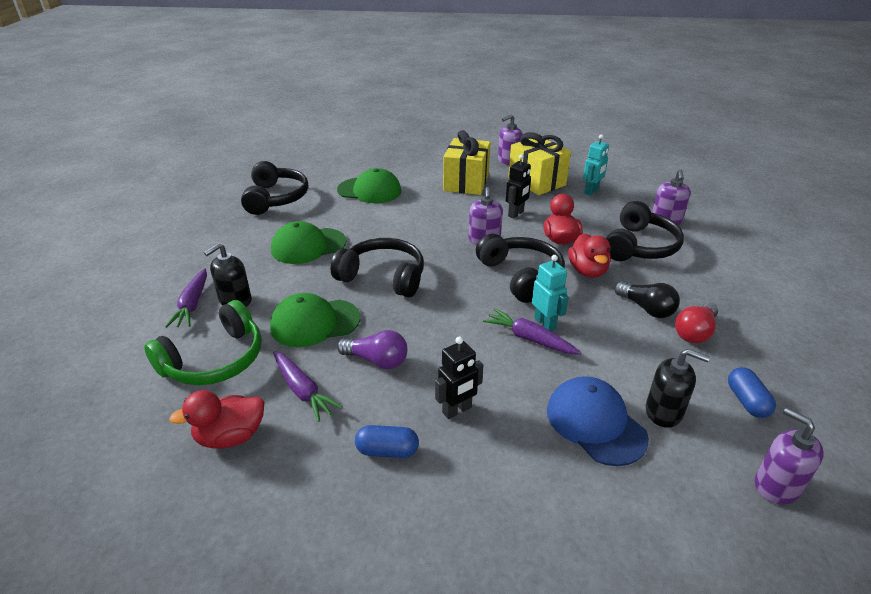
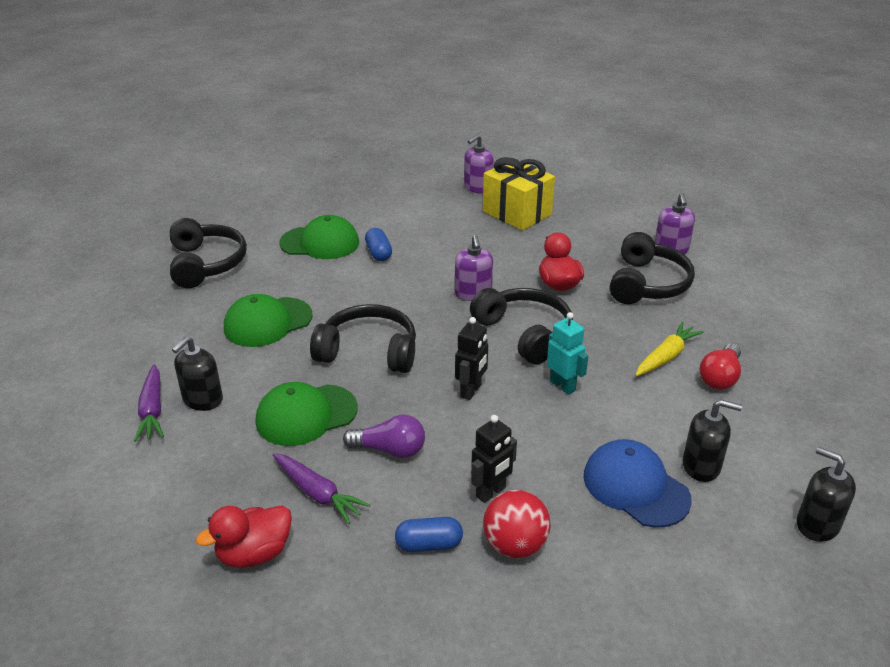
camera: 10 degrees left, 0 degrees up
(214, 360) = (204, 472): green headphones -> none
(466, 182) = (434, 221): yellow gift -> none
(467, 463) = (515, 545): none -> red ball
(516, 214) = (502, 257): black robot -> black robot (471, 391)
(529, 339) = (549, 405): purple carrot -> none
(587, 271) = (596, 320): red duck -> none
(591, 191) = (582, 220): turquoise robot -> none
(646, 308) = (666, 356): black light bulb -> yellow carrot
(746, 401) = (780, 444): blue capsule -> blue capsule (378, 253)
(776, 486) = (817, 524): purple soap dispenser -> black soap dispenser

